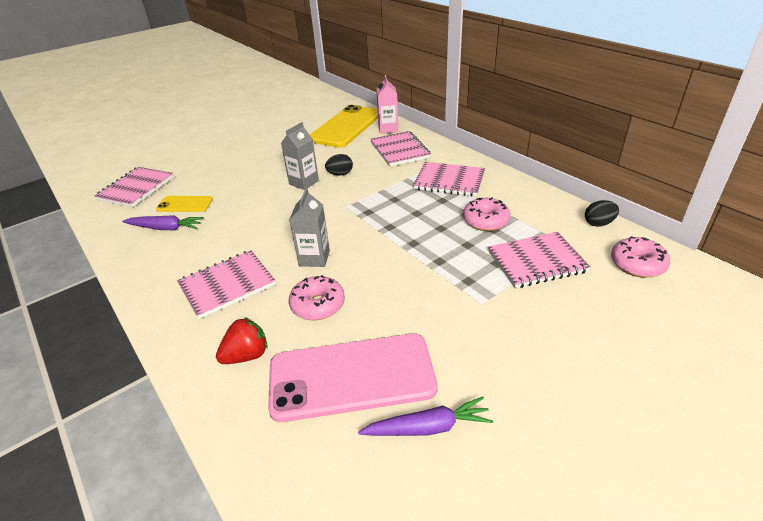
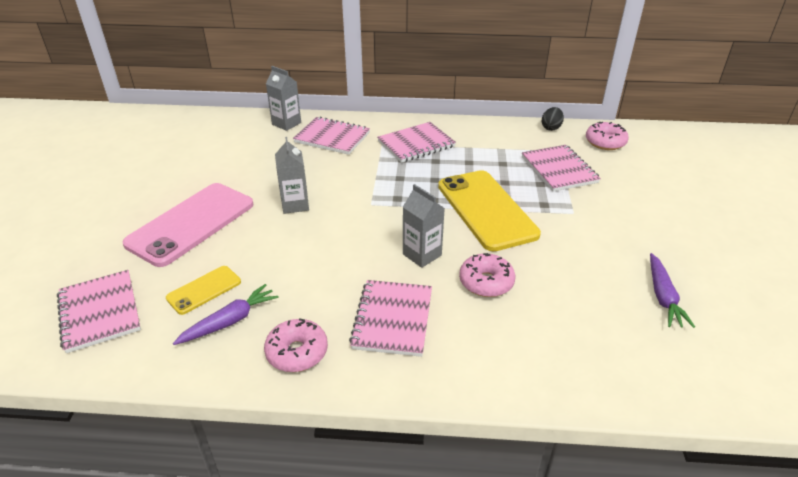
camera: 50 degrees left, 0 degrees up
(247, 355) = (503, 348): red strawberry -> none
(340, 174) = (316, 181): black egg -> none
(346, 127) = (239, 138): yellow phone -> yellow phone (486, 210)
(351, 376) = (585, 305): pink phone -> pink phone (191, 224)
(388, 129) = (286, 123): pink carton -> grey carton
(428, 427) = (663, 296): purple carrot -> purple carrot turned 150 degrees clockwise
(485, 221) = (488, 160): pink donut -> pink donut (297, 352)
(536, 262) = (559, 170): pink notebook -> pink notebook turned 45 degrees counterclockwise

